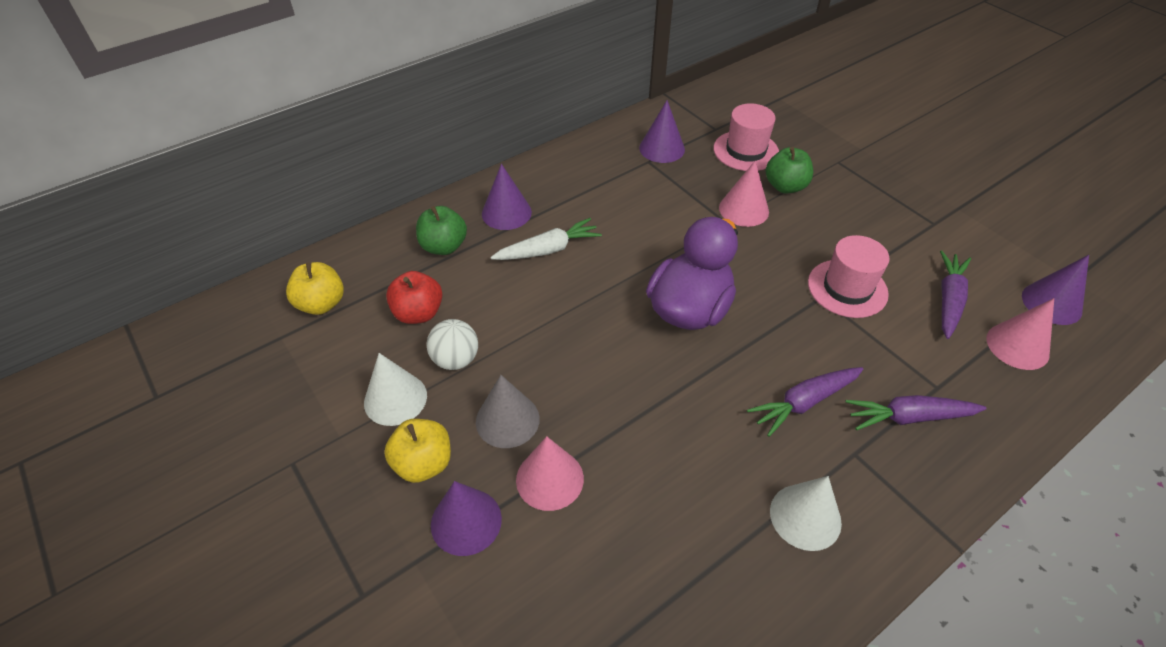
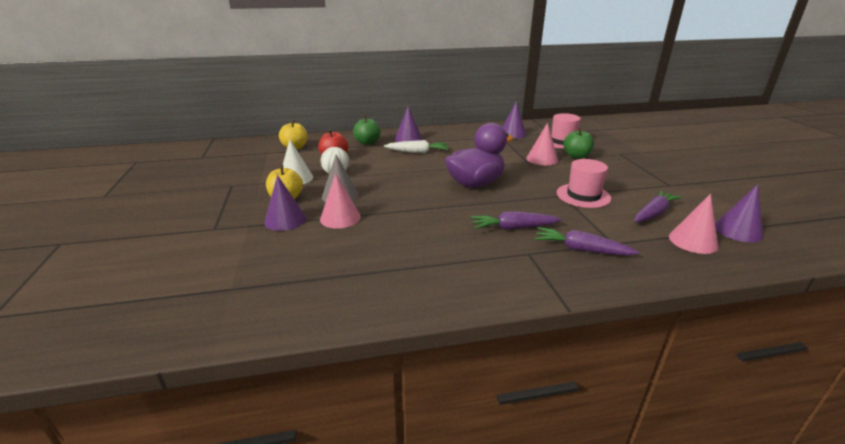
camera: 25 degrees right, 20 degrees down
(805, 516) = (471, 267): white cone -> none

